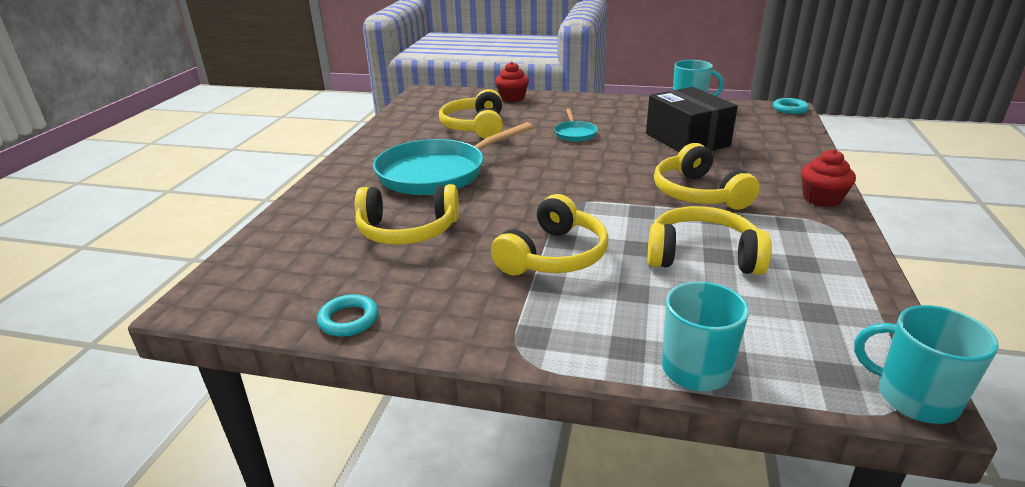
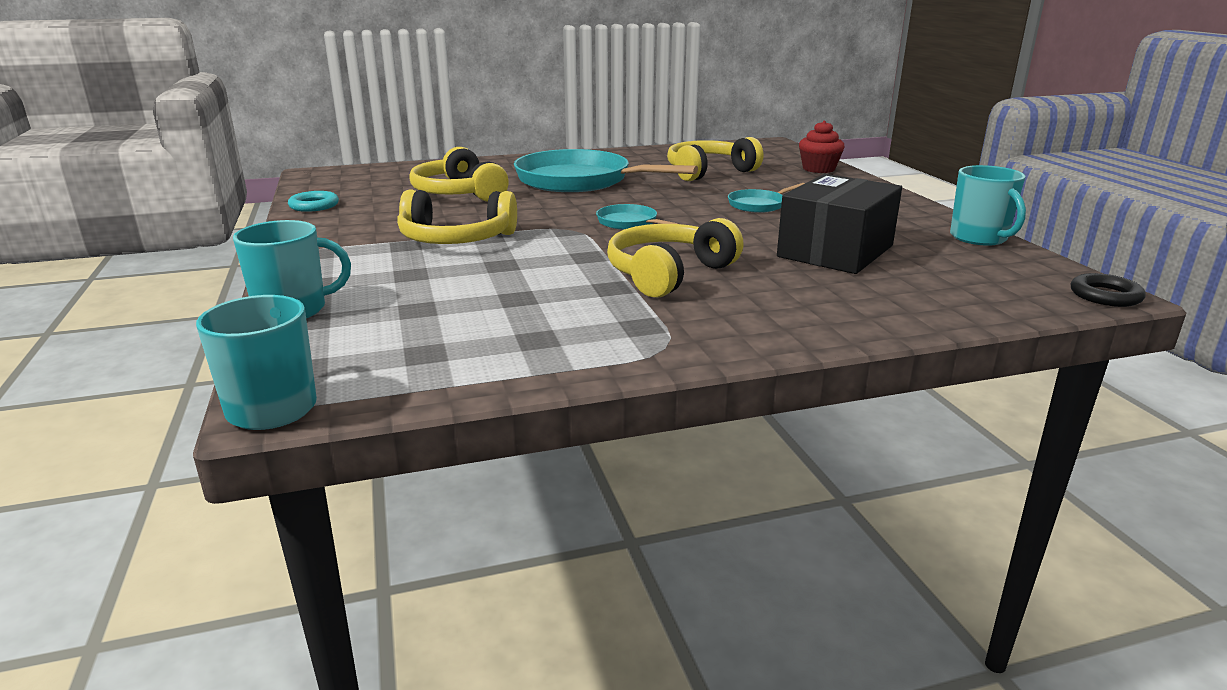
camera: 60 degrees right, 5 degrees down
(575, 180) = (629, 223): none -> turquoise pan
(702, 256) = (508, 291): yellow headphones -> none
(790, 109) = (1105, 296): turquoise ring -> black ring
(821, 199) = (748, 339): red cupcake -> none

